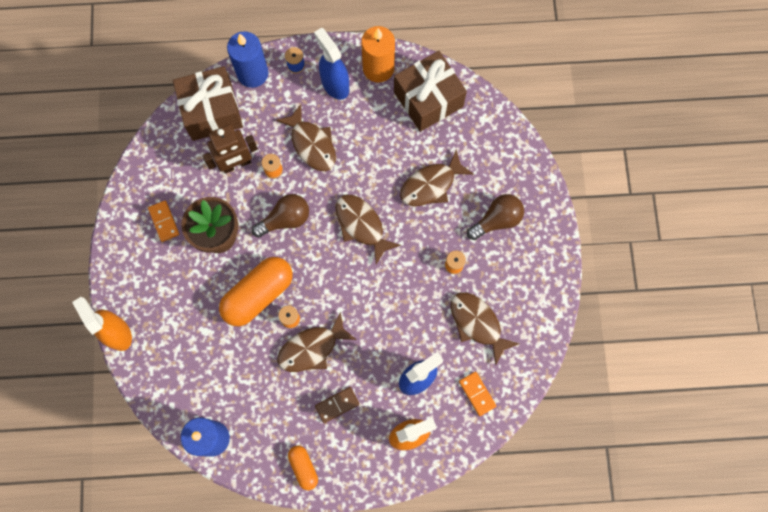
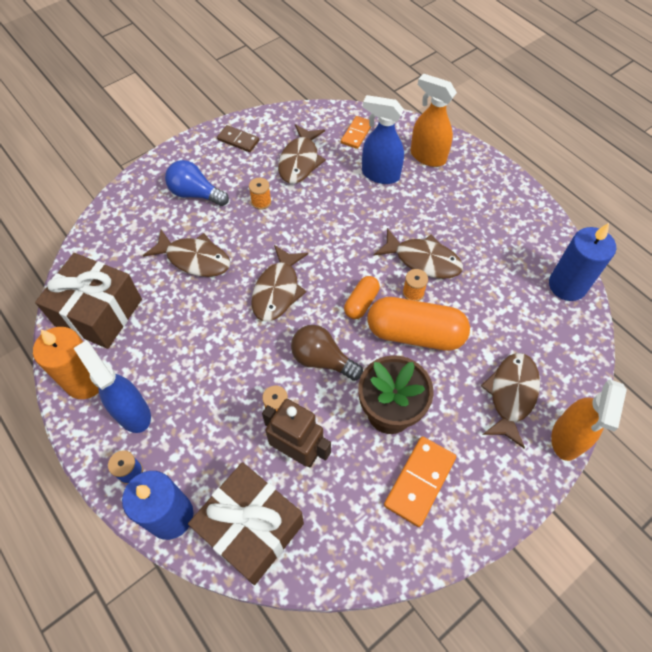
camera: 125 degrees left, 15 degrees down
(164, 221) = (420, 481): orange domino -> orange domino, size x1.54
(303, 467) = (519, 207): orange capsule -> orange capsule (361, 303)
(311, 144) = (221, 389): brown fish -> brown fish (511, 395)
(335, 84) = (132, 412): blue spray bottle -> blue spray bottle turned 120 degrees clockwise
(337, 405) = (451, 214): brown domino -> brown domino (238, 140)
(497, 220) = (195, 194): brown light bulb -> blue light bulb

